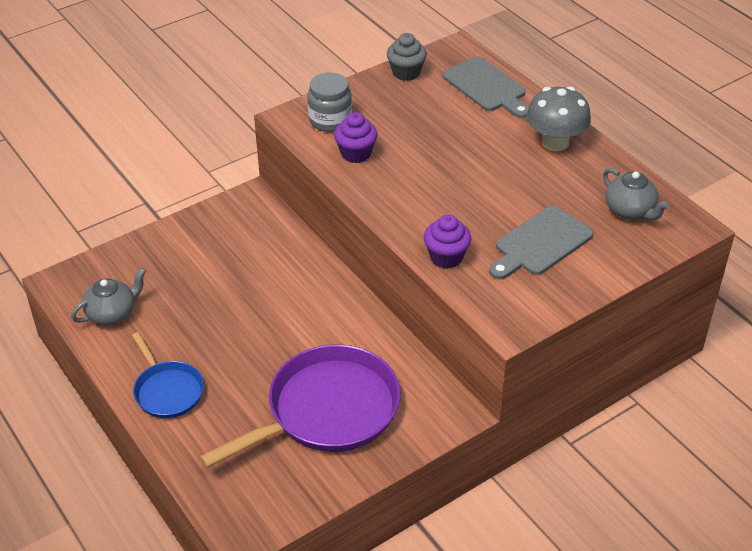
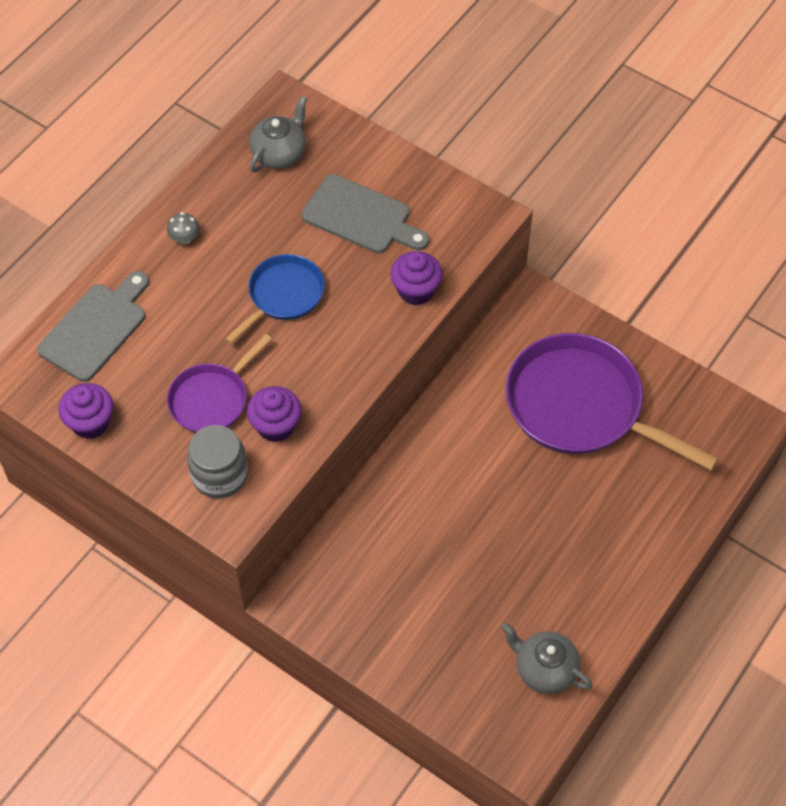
camera: 110 degrees left, 15 degrees up
(167, 390) = (624, 560): blue pan -> blue pan (283, 295)
(396, 128) = (212, 399): none -> purple pan
(406, 72) = (90, 423): grey cupcake -> purple cupcake
(555, 142) = (185, 238): grey mushroom -> grey mushroom, size x0.44

